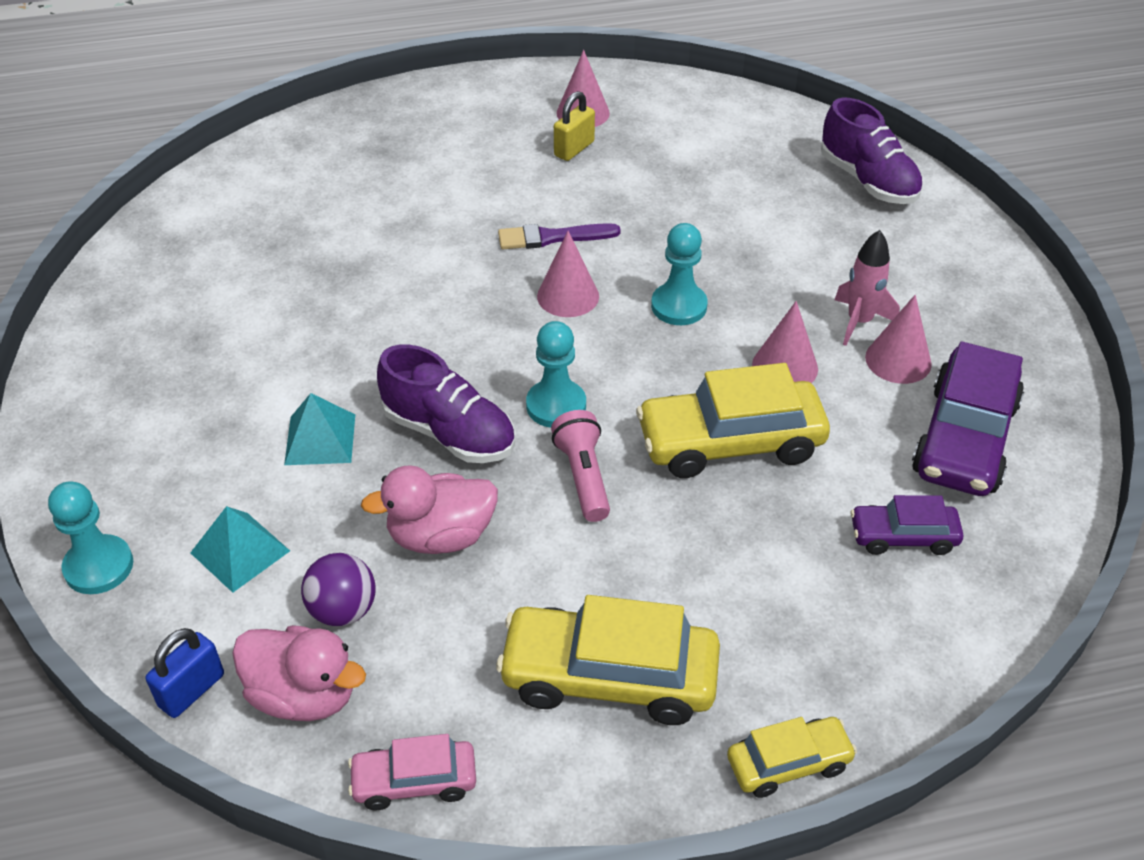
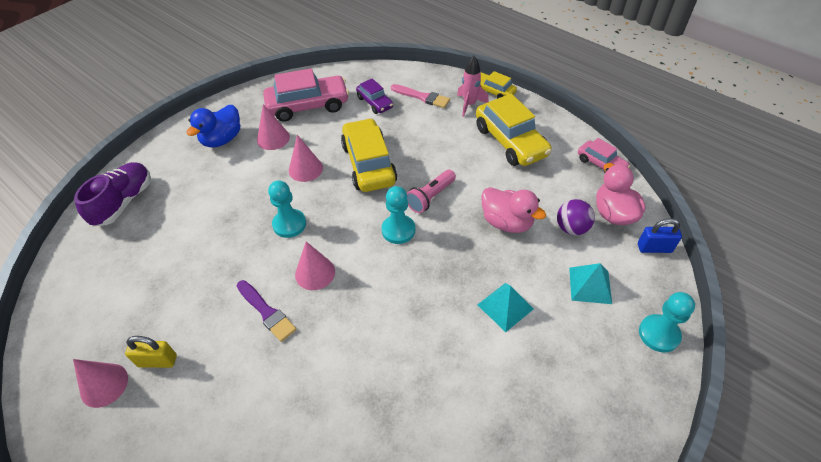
camera: 125 degrees left, 5 degrees up
(449, 433) = (451, 258): purple shoe -> none
(730, 443) = (368, 164): yellow car -> yellow car turned 150 degrees counterclockwise
(859, 322) = (254, 159): pink rocket -> pink rocket (469, 104)
(865, 622) = (422, 97): none -> pink brush
(942, 305) = (222, 139): none -> blue duck
(964, 439) = (308, 106): purple car -> pink car

